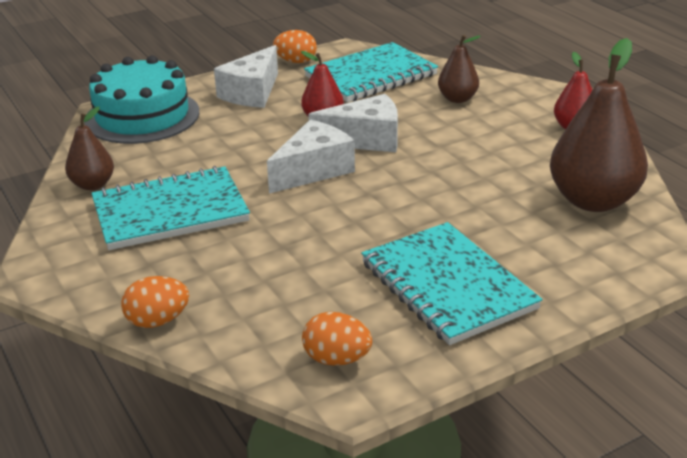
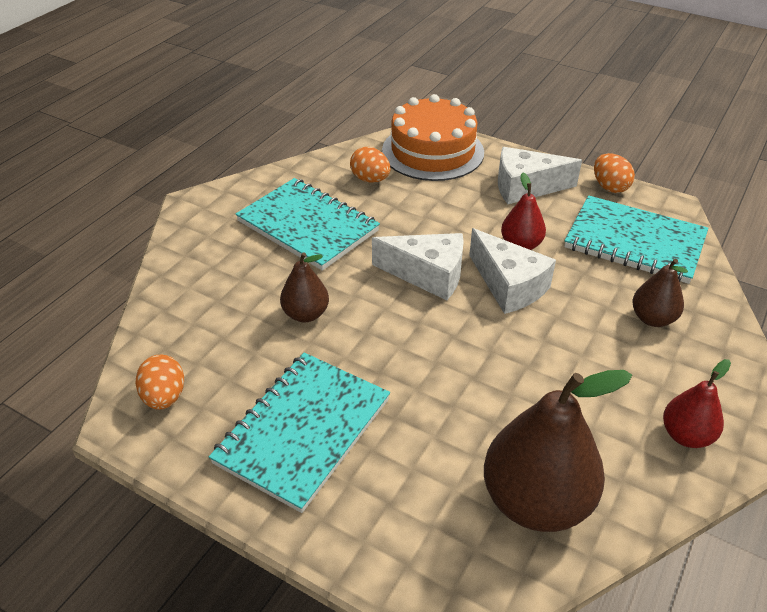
camera: 60 degrees right, 10 degrees up
(93, 185) = (317, 175): brown pear -> brown pear (306, 314)
(142, 116) = (432, 151): turquoise cake -> orange cake
(157, 321) = (168, 282): orange egg -> orange egg (370, 179)

